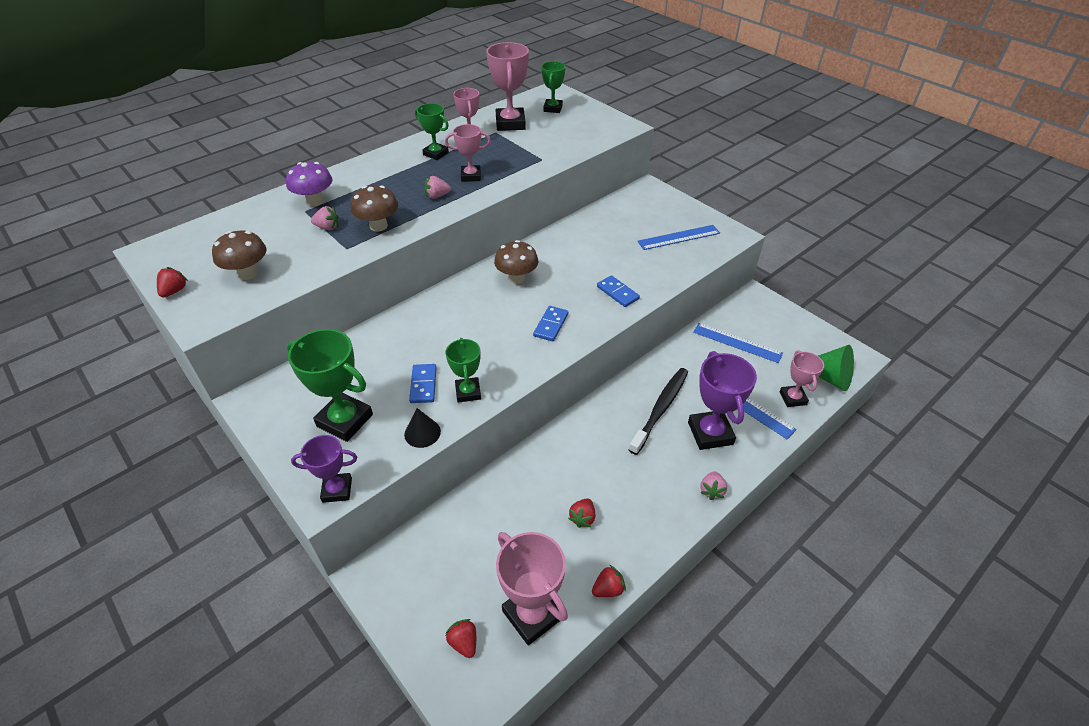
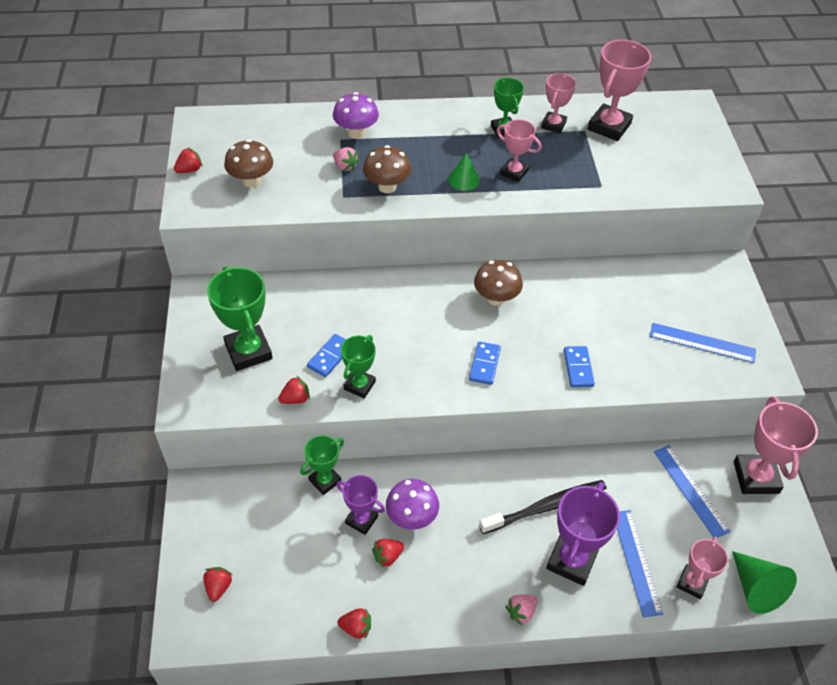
camera: 35 degrees right, 5 degrees up
(337, 490) = (200, 406): purple trophy -> purple trophy (361, 520)
(422, 433) = (295, 399): black cone -> red strawberry
(437, 196) = (464, 180): pink strawberry -> green cone
(532, 614) = (283, 604): pink trophy -> pink trophy (756, 477)
(551, 325) = (484, 364): blue domino -> blue domino turned 45 degrees counterclockwise
(553, 108) = (672, 127): green trophy -> green trophy (325, 480)
(574, 477) = (412, 517): none -> purple mushroom

